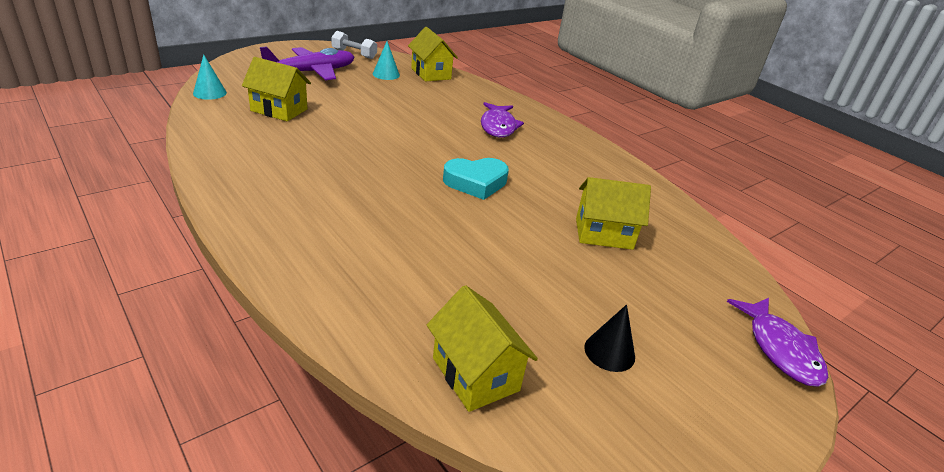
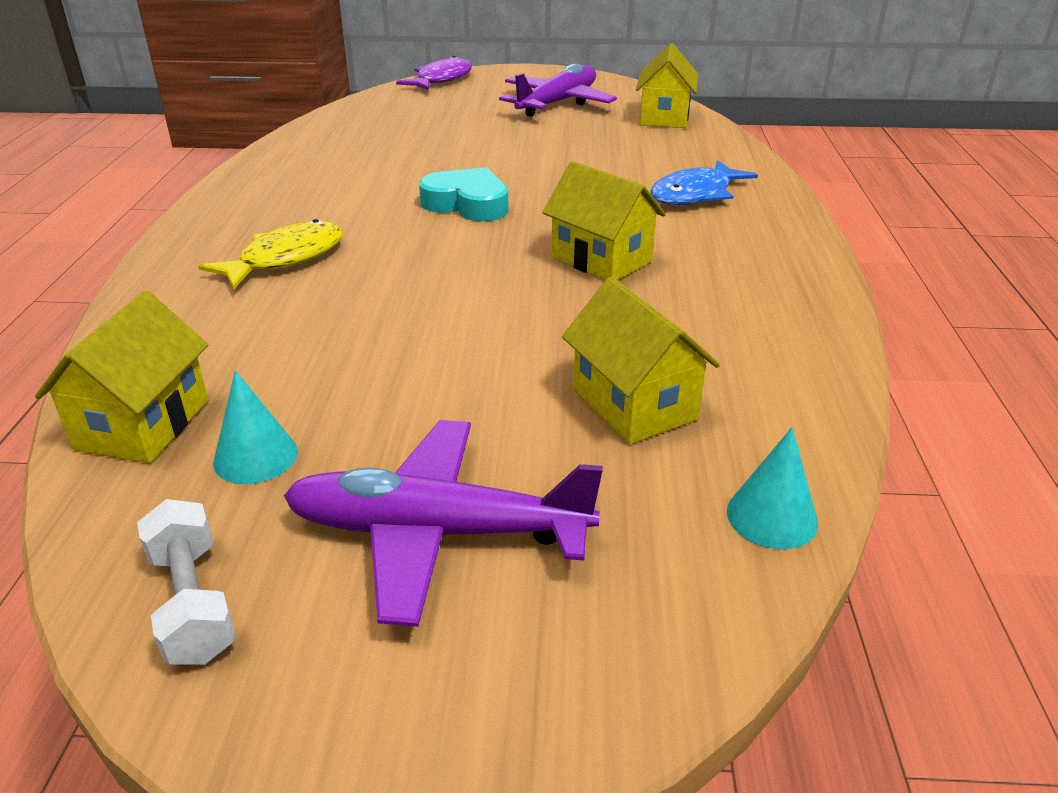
camera: 135 degrees left, 0 degrees up
(341, 243) = (695, 194): none -> blue fish
(498, 126) = (285, 259): purple fish -> yellow fish
(603, 234) = (423, 140): yellow house -> yellow house (601, 259)
(609, 352) = (557, 103): black cone -> purple plane

